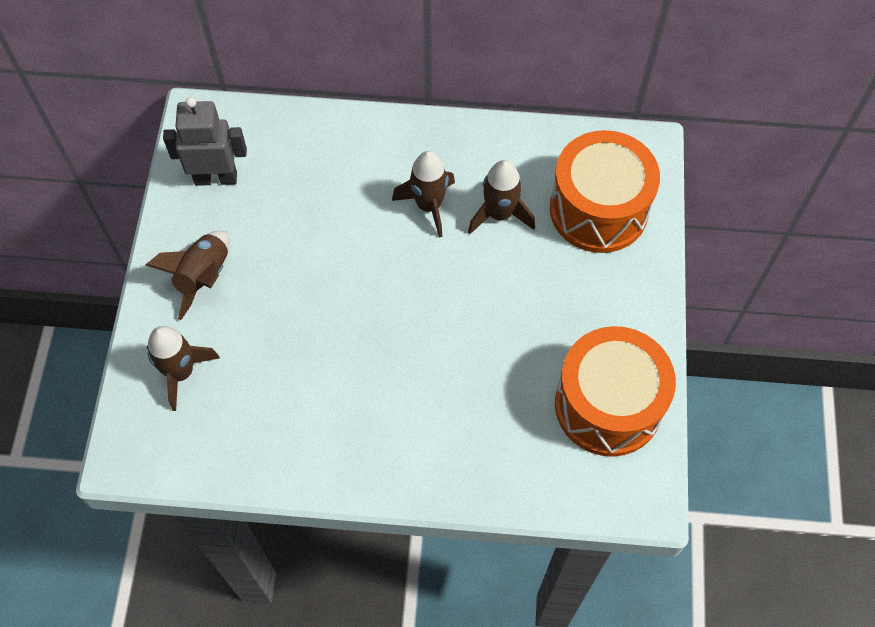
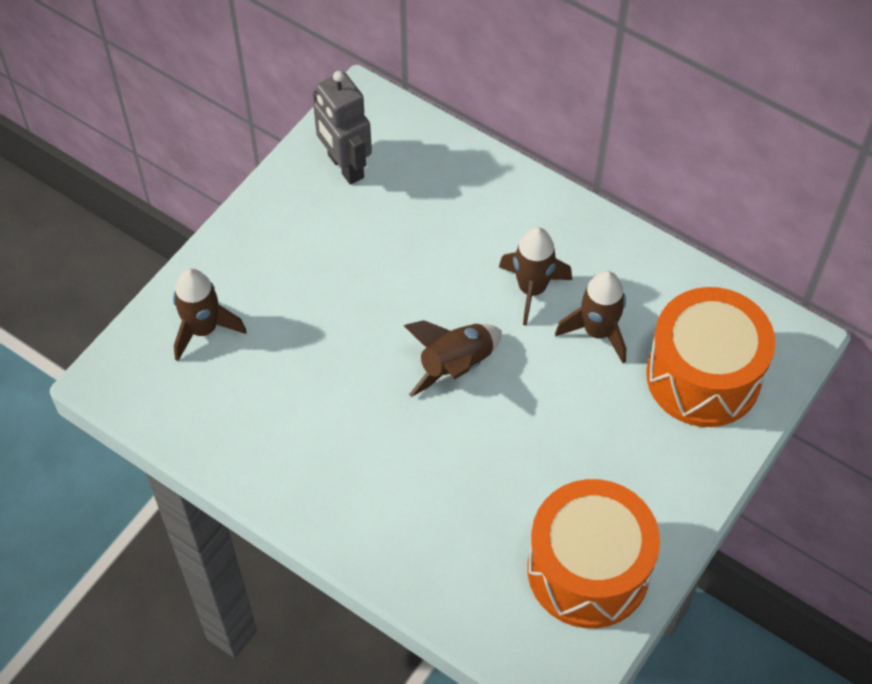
camera: 30 degrees right, 5 degrees down
(204, 277) = (277, 253): brown rocket -> brown rocket (455, 365)
(216, 178) = (345, 166): grey robot -> grey robot turned 150 degrees counterclockwise

